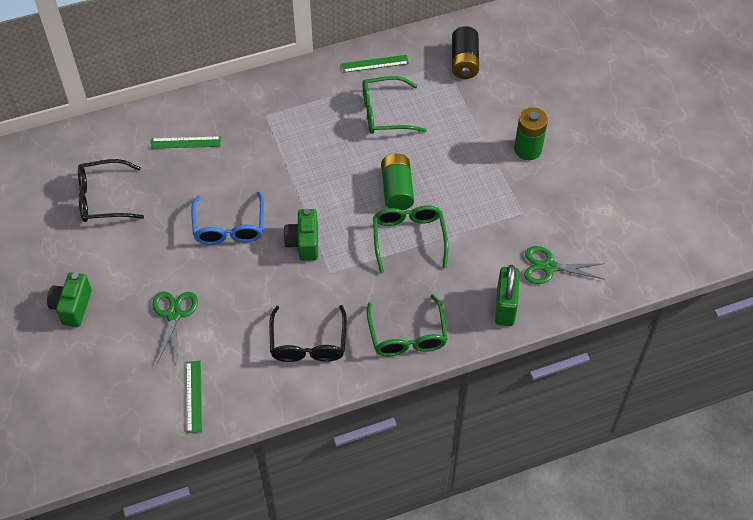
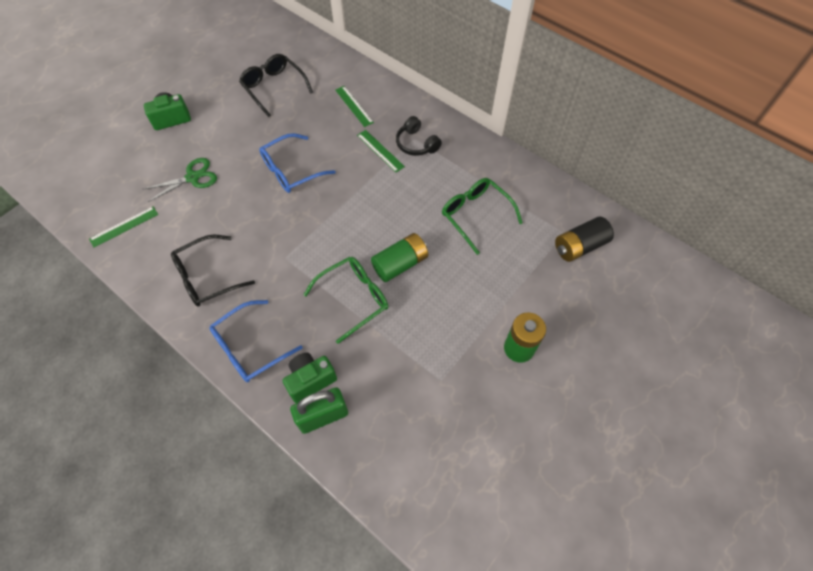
camera: 60 degrees right, 5 degrees up
(273, 116) = (416, 144): none -> black headphones
(304, 243) = (304, 225): green camera -> green camera (310, 380)
(375, 63) = (523, 182): green ruler -> green ruler (380, 150)
(407, 336) = (249, 347): green glasses -> blue glasses
(548, 267) = (391, 435): green scissors -> none

